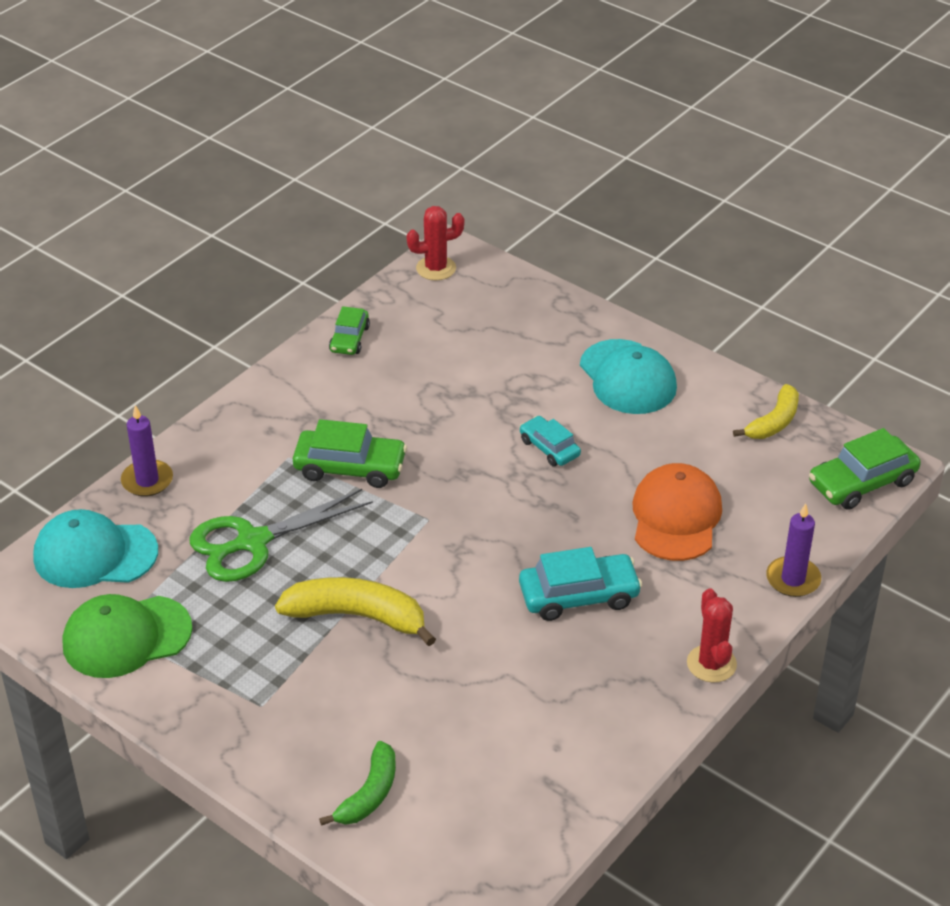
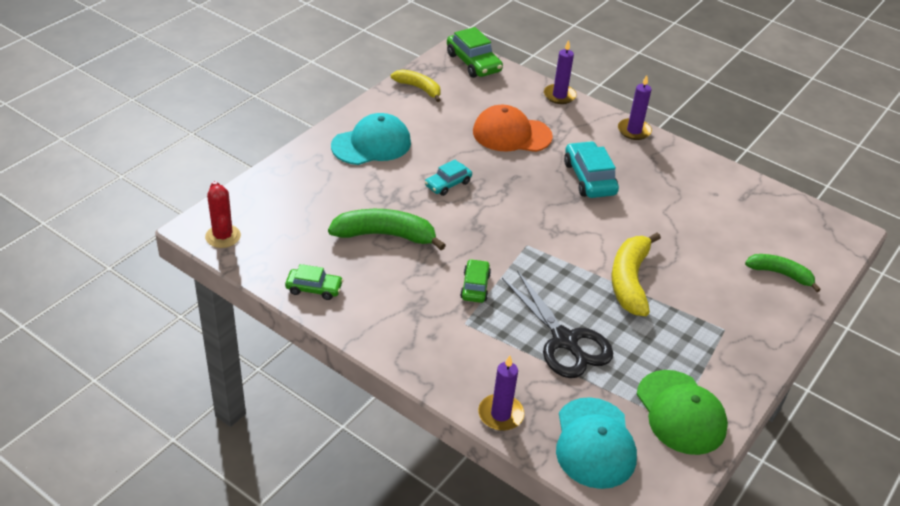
camera: 95 degrees left, 0 degrees up
(252, 542) = (564, 341): green scissors -> black scissors
(350, 467) = (475, 286): green car -> green car, size x0.62
(442, 392) = (385, 235): none -> green banana
(711, 664) = (634, 131): red cactus -> purple candle

